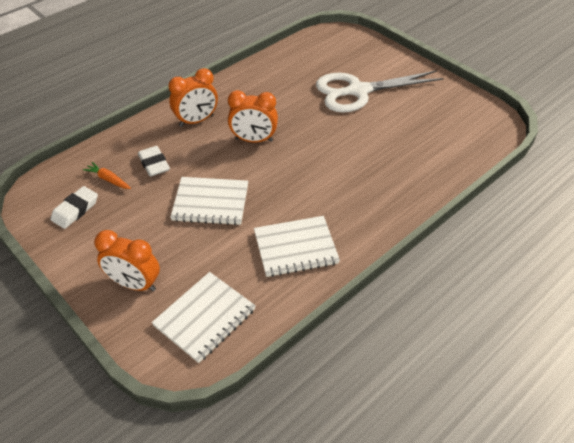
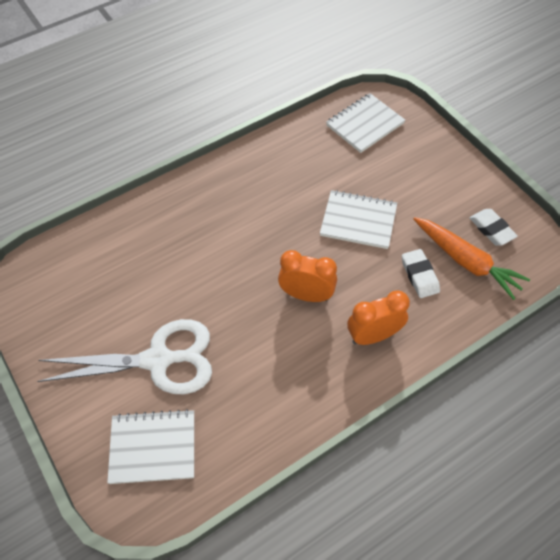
camera: 170 degrees left, 10 degrees up
(75, 210) = (491, 229): white eraser -> white eraser turned 75 degrees counterclockwise
(108, 179) = (466, 261): orange carrot -> orange carrot, size x2.05
(134, 284) = (422, 154): orange clock -> none
(295, 248) = (285, 168): white notebook -> white notebook (153, 447)

